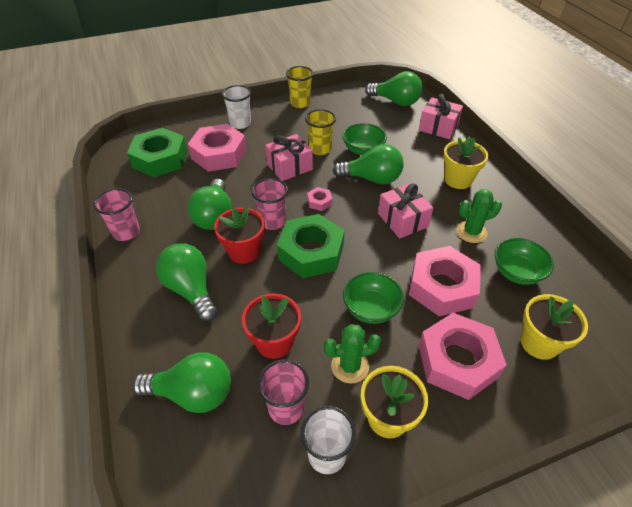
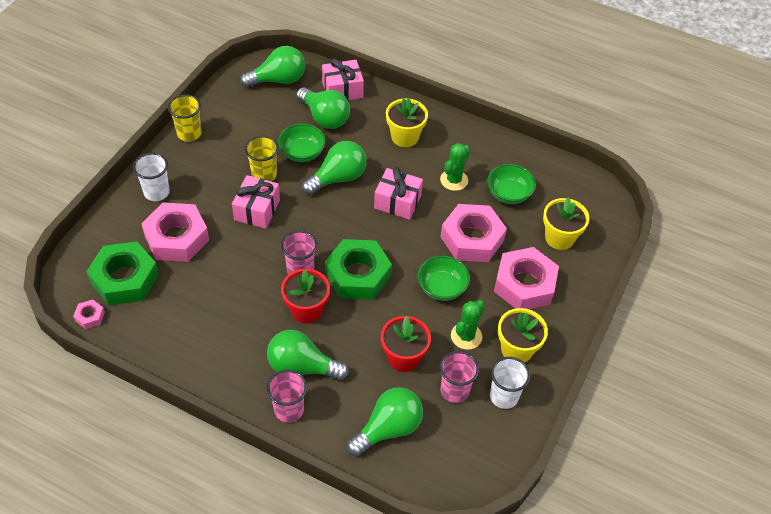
camera: 45 degrees left, 5 degrees up
(126, 232) = (188, 363): pink cup -> pink cup (289, 410)
(214, 216) = (246, 298): green light bulb -> green light bulb (324, 118)
(319, 202) = (318, 227): pink nut -> pink nut (90, 316)

